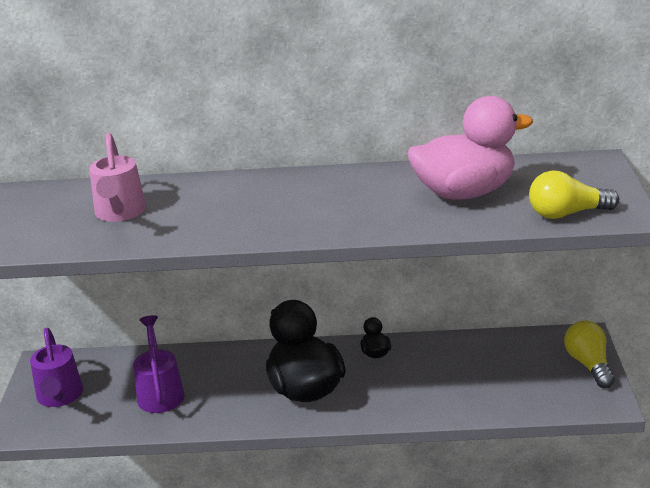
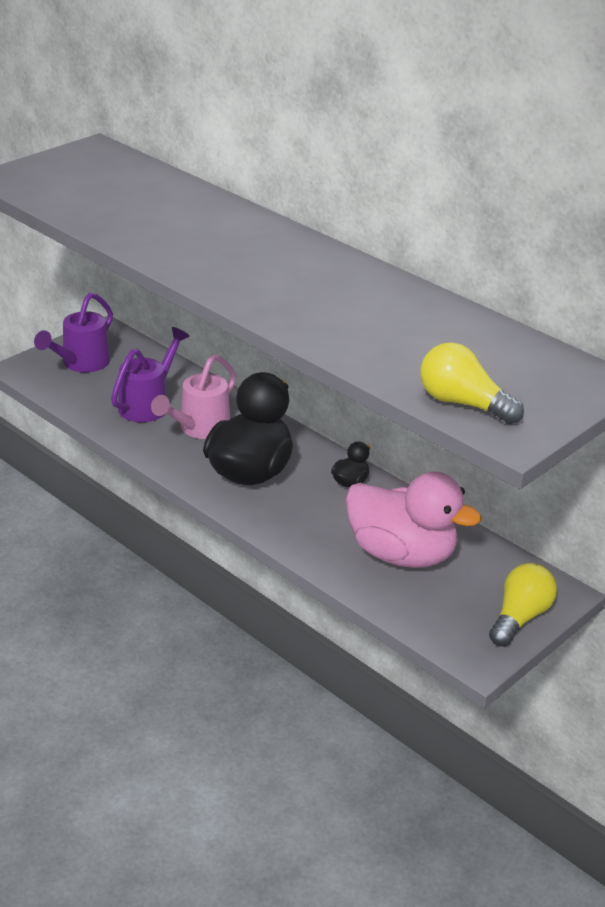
camera: 40 degrees right, 5 degrees up
(120, 213) = (139, 204): pink watering can -> pink watering can (199, 428)
(464, 193) = (416, 336): pink duck -> pink duck (401, 554)

